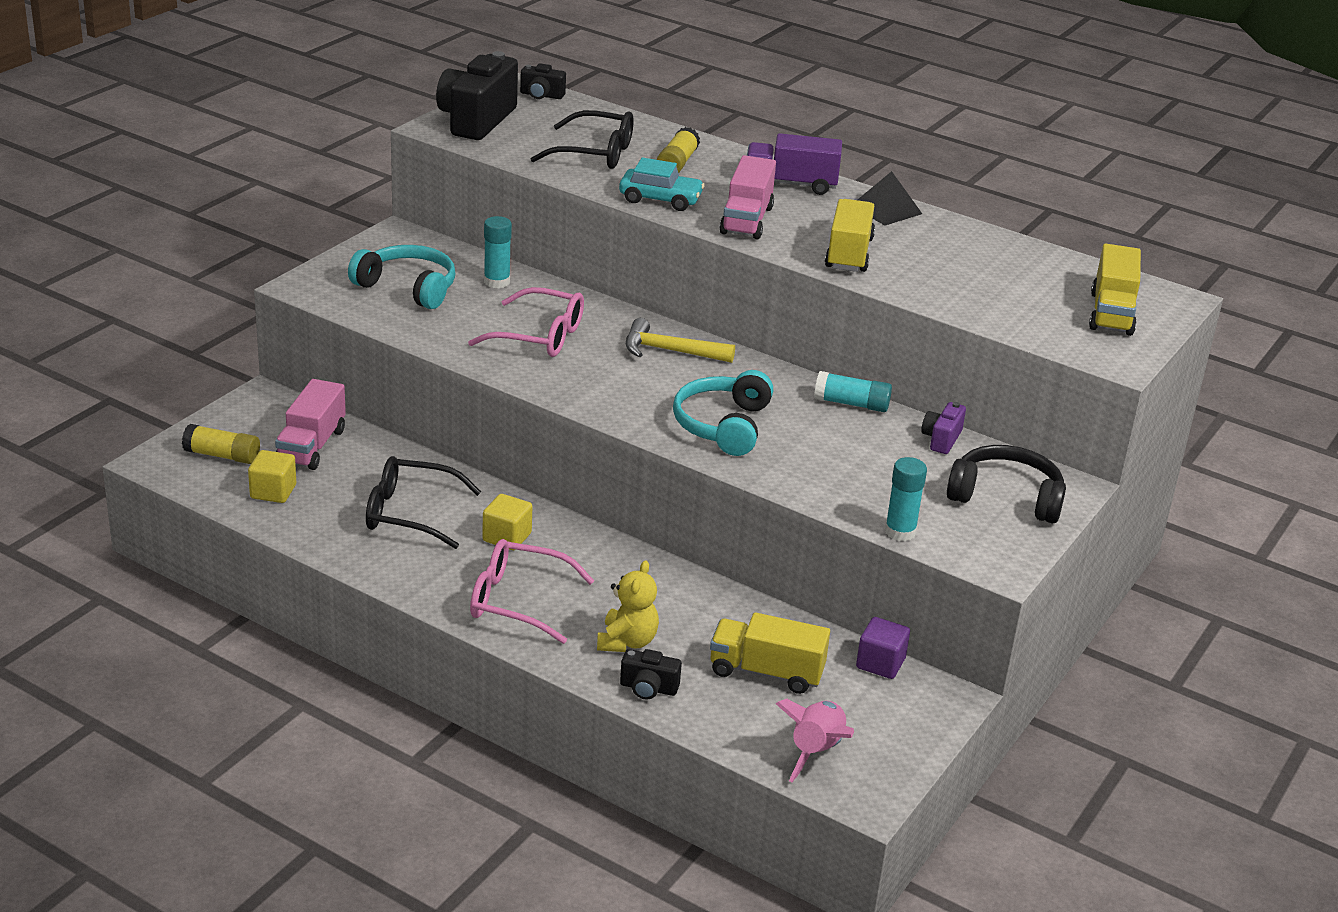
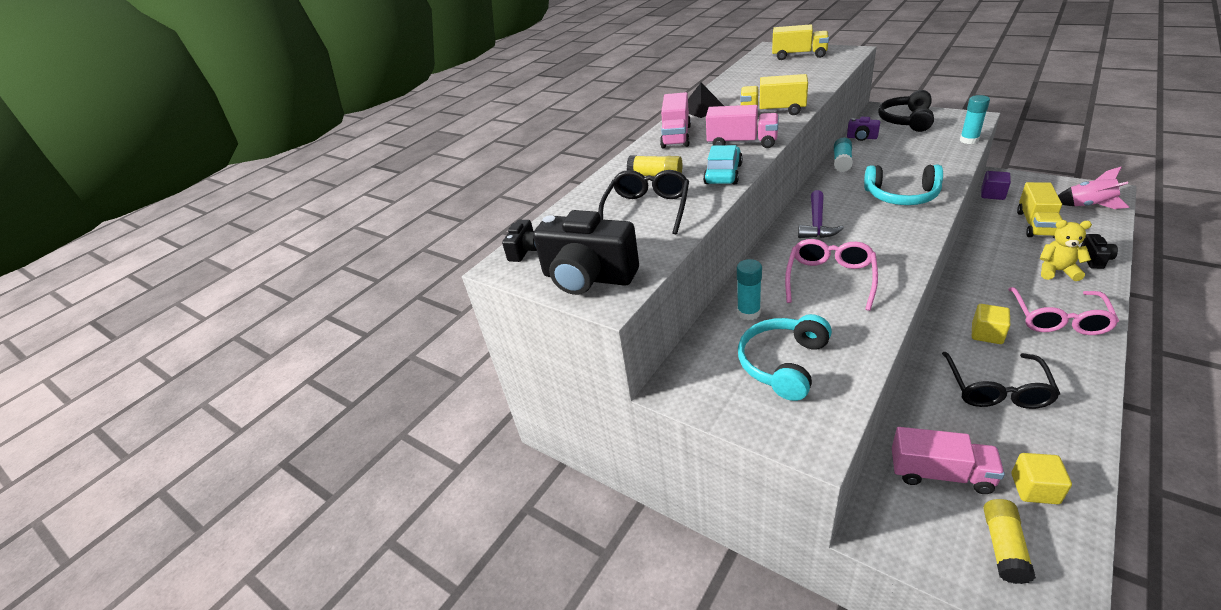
camera: 80 degrees left, 5 degrees up
(670, 351) = (817, 223): yellow hammer -> purple hammer
(790, 184) = (676, 136): purple truck -> pink truck

